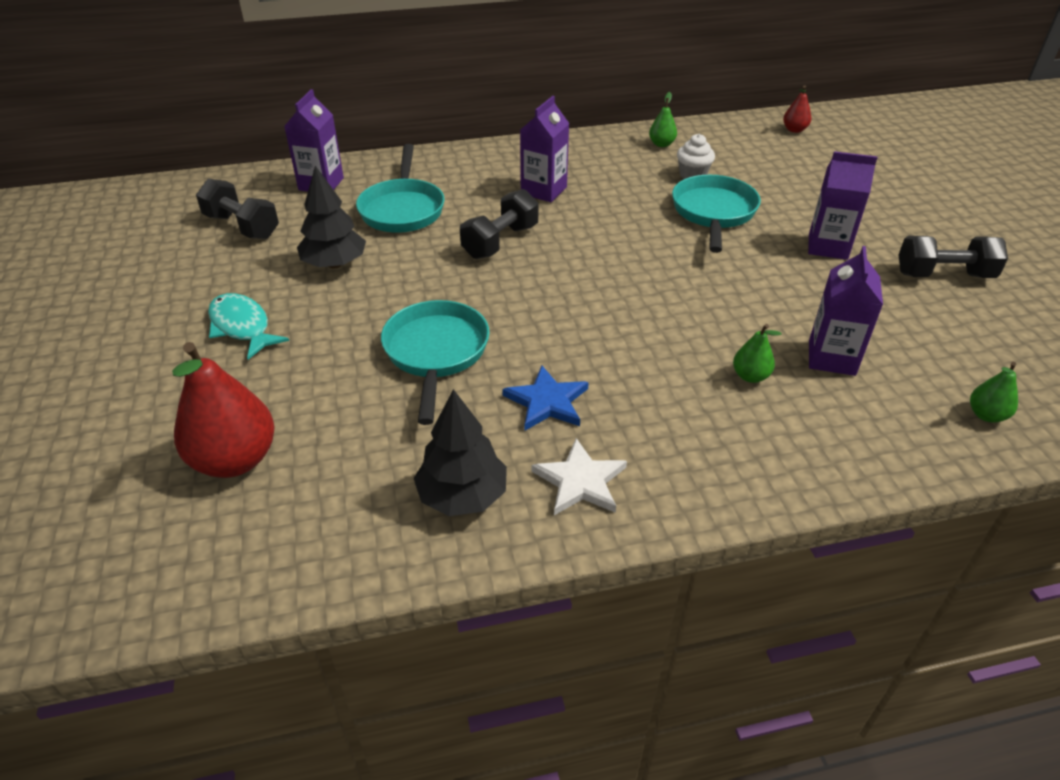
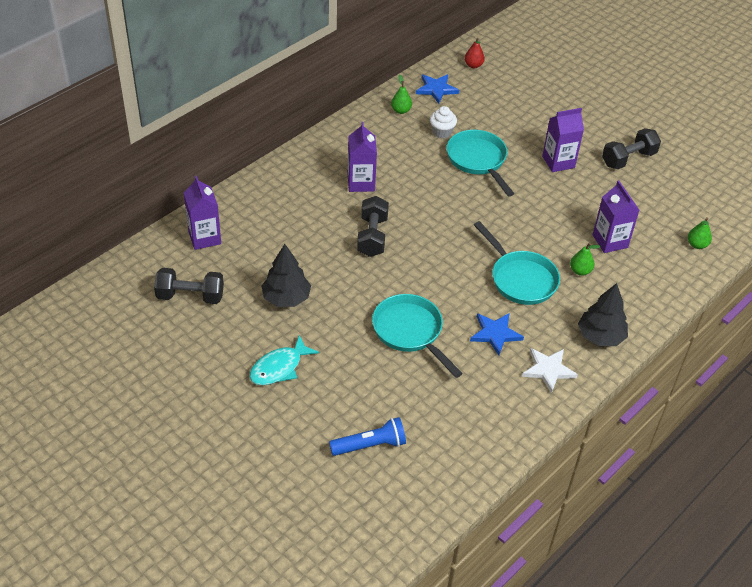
camera: 35 degrees left, 5 degrees up
(235, 460) = (370, 445): red pear -> blue flashlight
(242, 327) = (279, 368): turquoise fish -> turquoise fish turned 60 degrees counterclockwise
(402, 209) = (284, 236): turquoise pan -> turquoise pan (520, 279)
(462, 496) = (501, 405): black tree -> black tree (600, 336)
(725, 138) = (436, 89): none -> blue star

